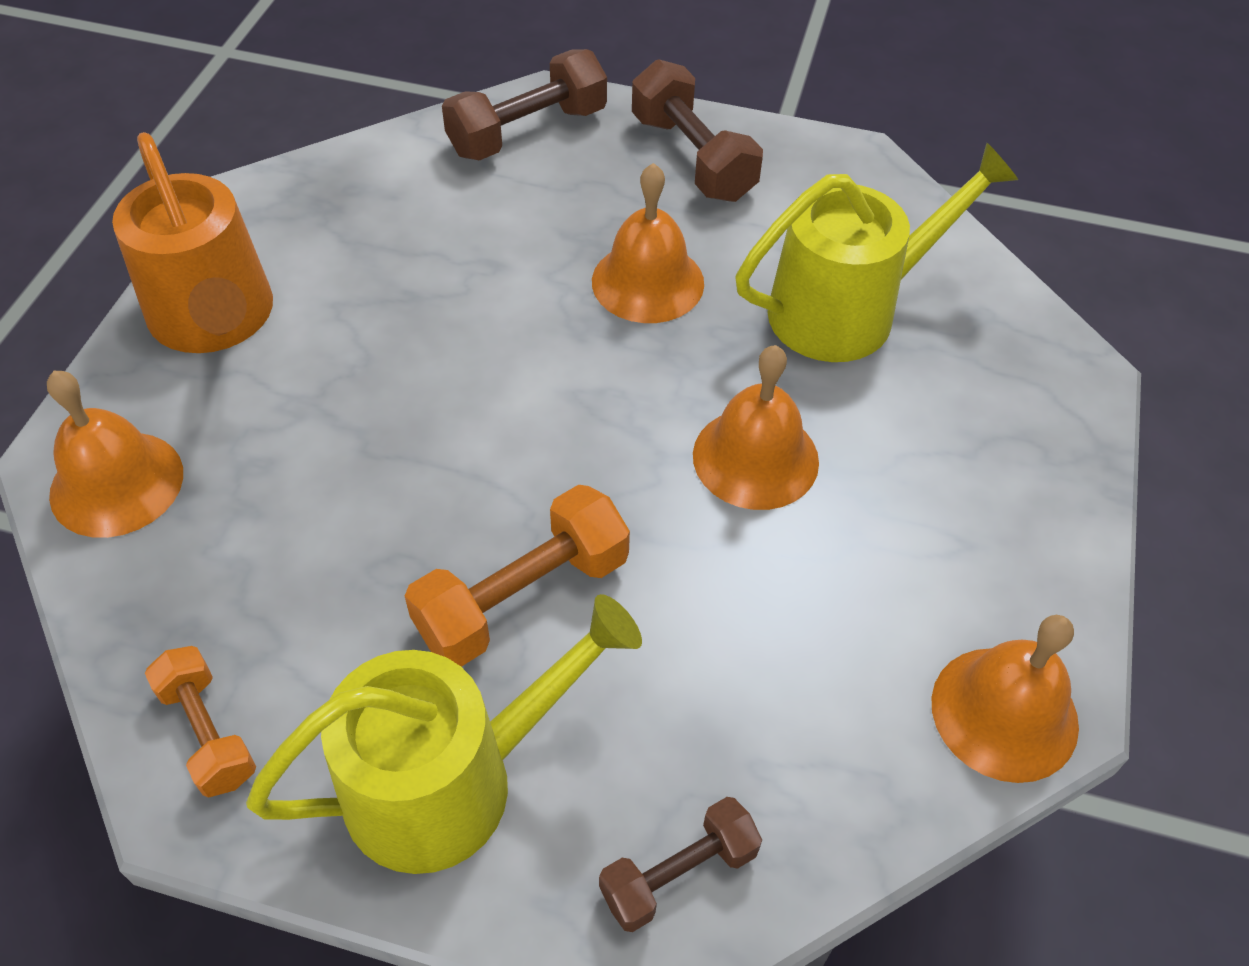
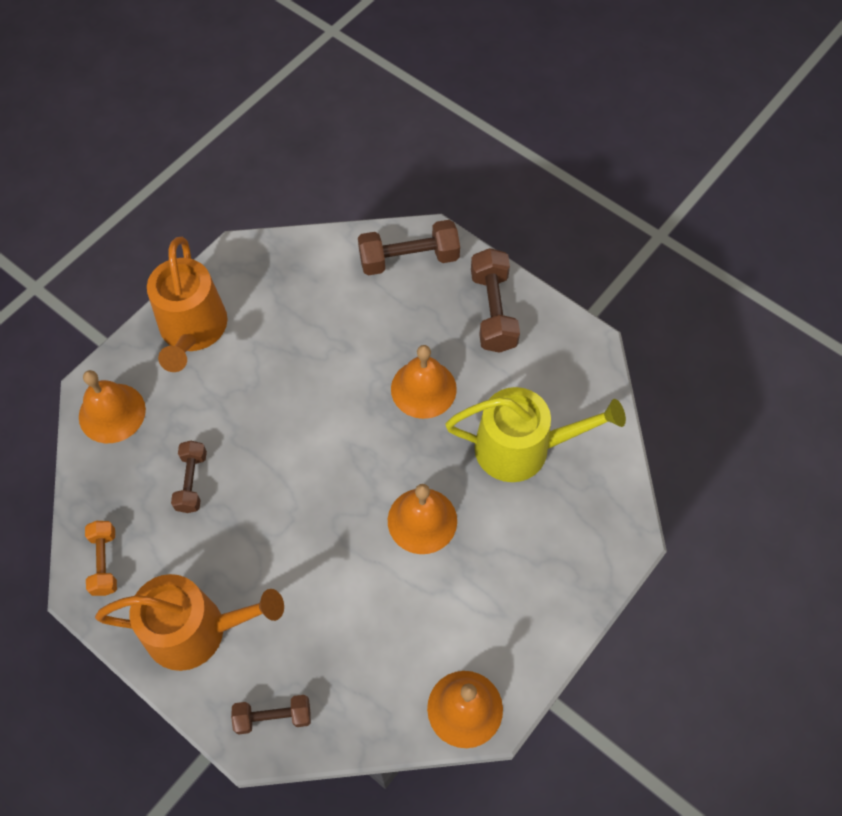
camera: 25 degrees right, 10 degrees up
(321, 539) = (191, 482): none -> brown dumbbell
(449, 781) = (196, 630): yellow watering can -> orange watering can
(522, 597) = (270, 552): orange dumbbell -> none

